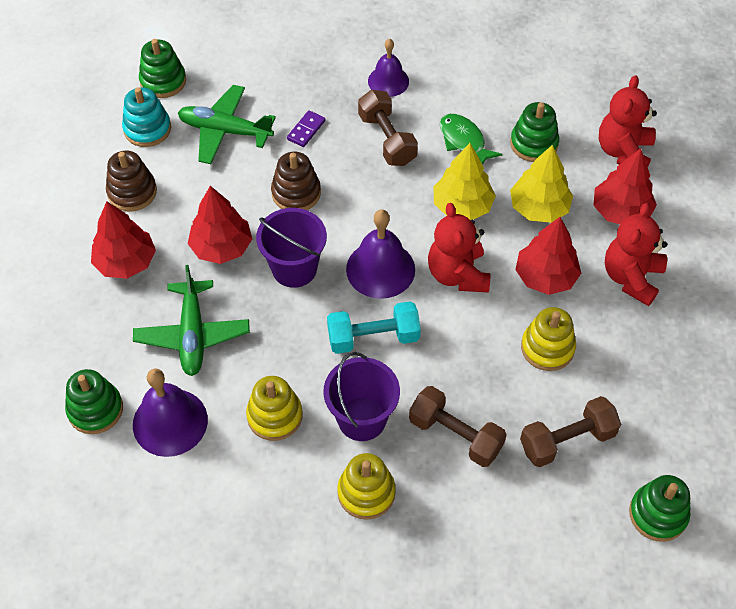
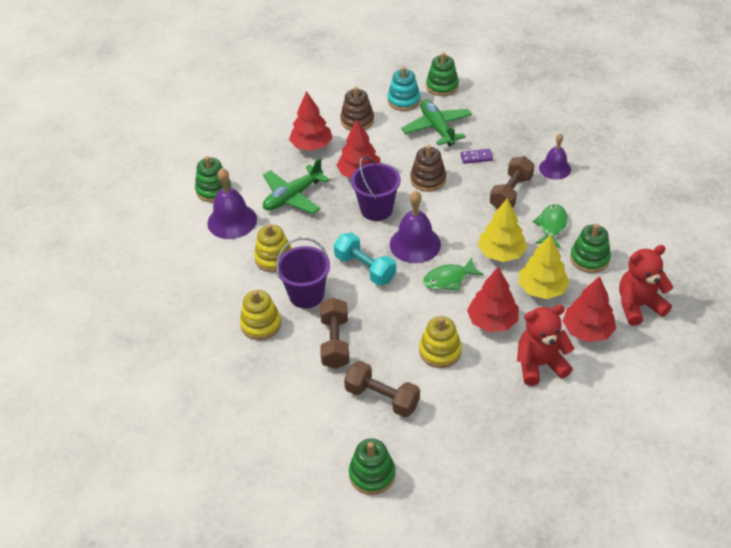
camera: 55 degrees right, 10 degrees down
(457, 274) = (449, 279): red teddy bear -> green fish

